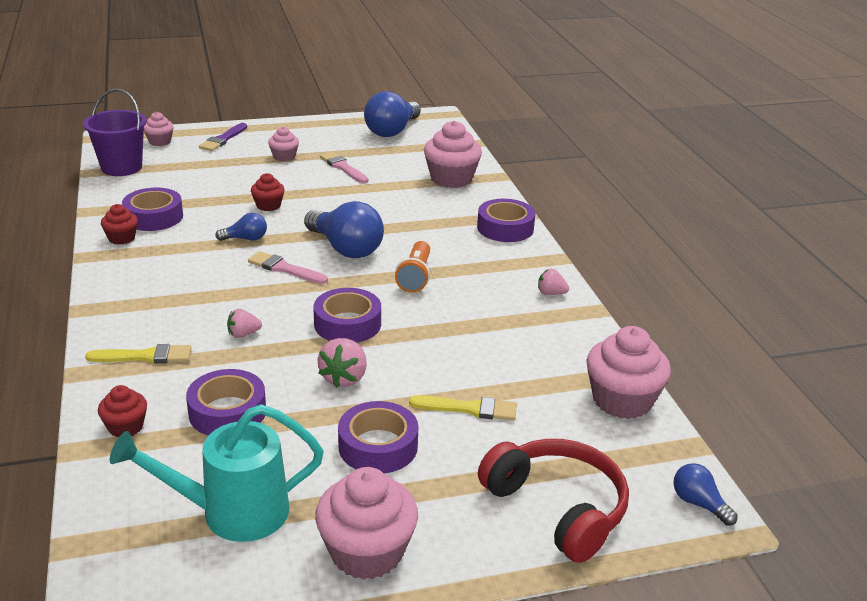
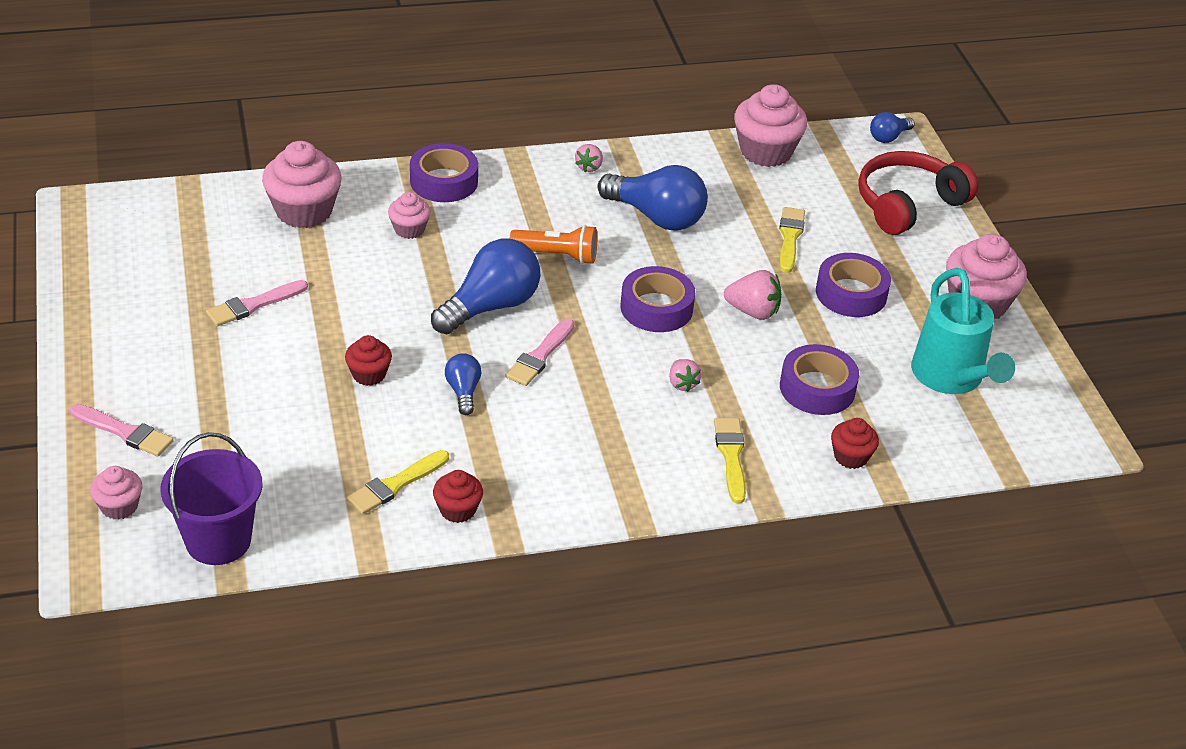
camera: 90 degrees left, 10 degrees up
(154, 217) = (395, 484): purple tape -> yellow brush
(223, 139) = (124, 432): purple brush -> pink brush
(284, 157) = (206, 363): pink cupcake -> pink cupcake (409, 229)
(392, 131) = (128, 254): blue light bulb -> blue light bulb (656, 217)

